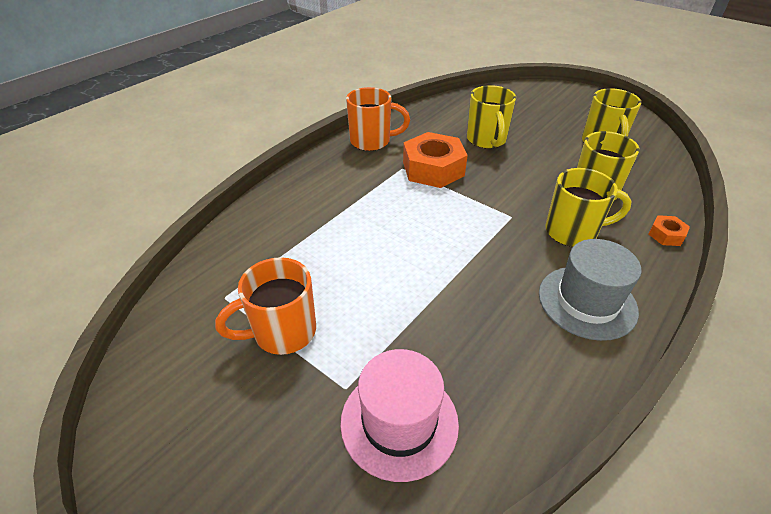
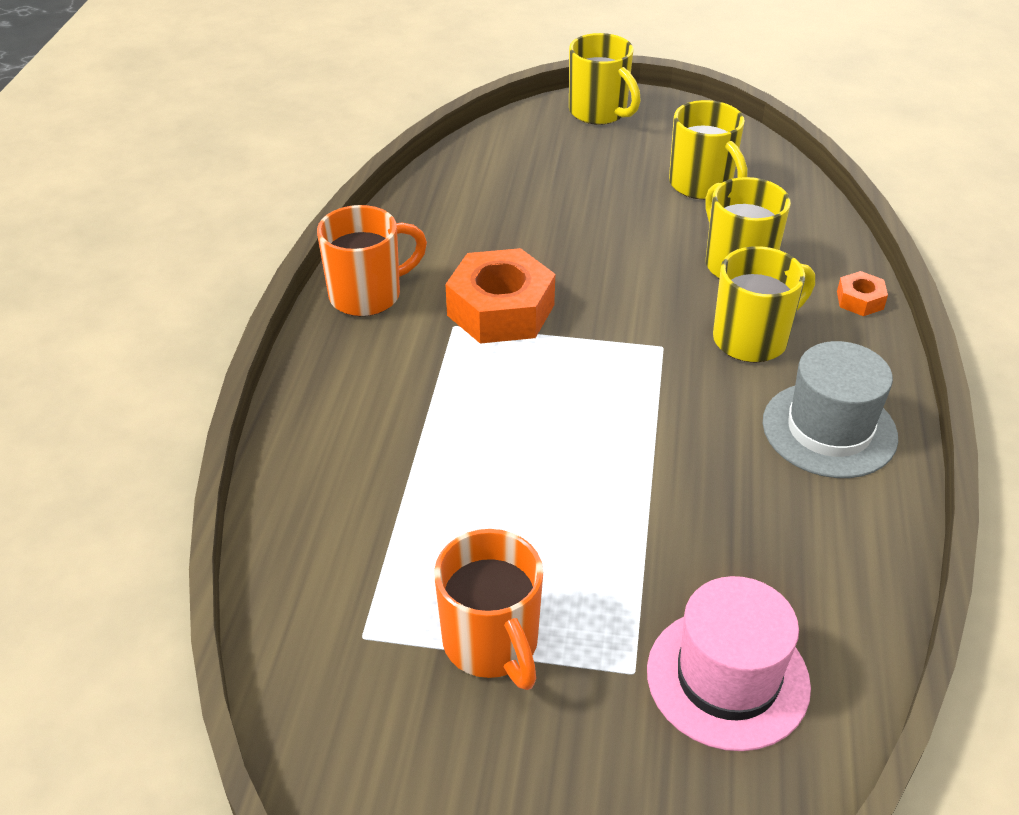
camera: 30 degrees left, 0 degrees up
(282, 332) = (492, 644): orange mug -> orange mug turned 60 degrees counterclockwise
(486, 140) = (542, 233): yellow mug -> yellow mug (599, 112)

